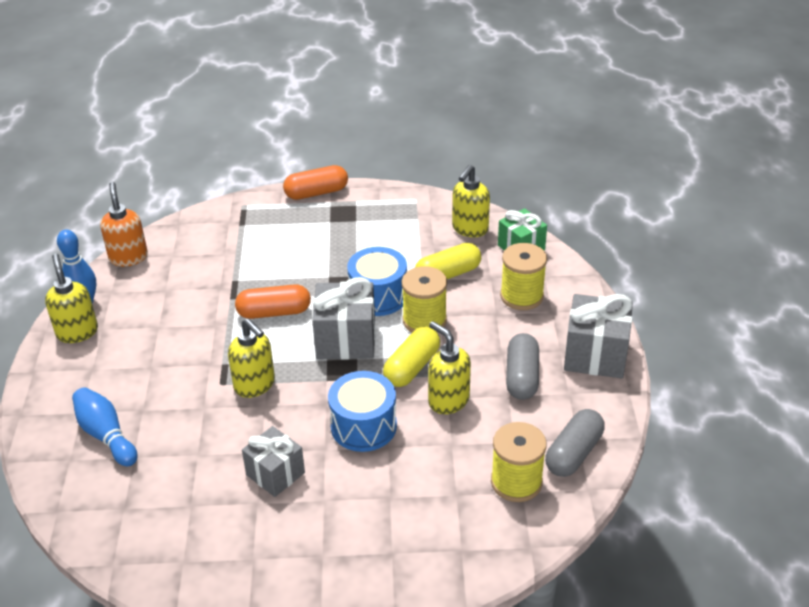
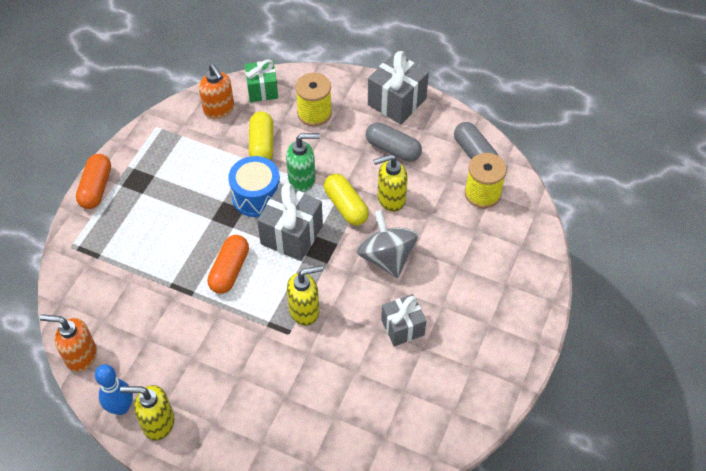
camera: 65 degrees left, 15 degrees up
(106, 435) = (299, 430): blue bowling pin -> none
(363, 426) = (386, 257): blue drum -> grey spinning top
(424, 320) = (302, 179): yellow spool -> green soap dispenser
(469, 229) = (219, 110): yellow soap dispenser -> orange soap dispenser

